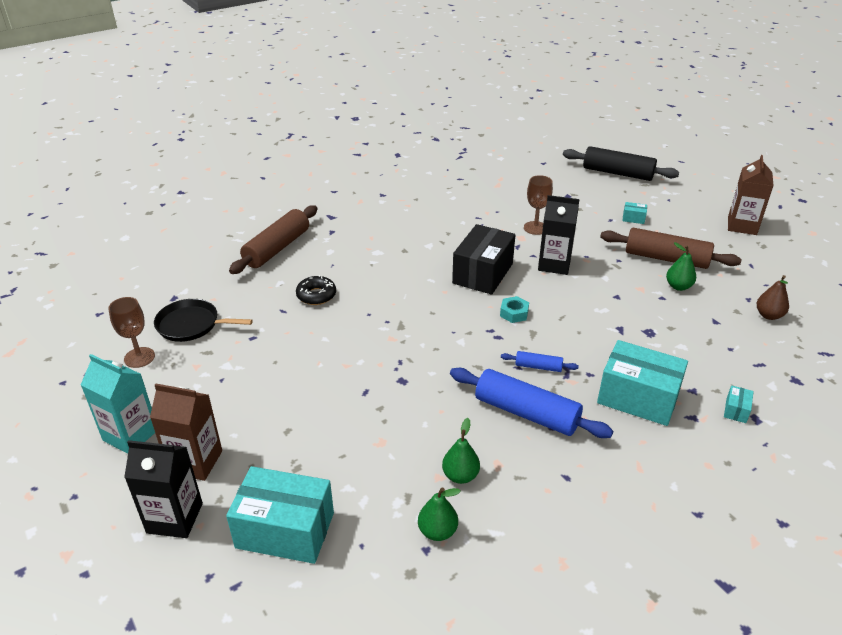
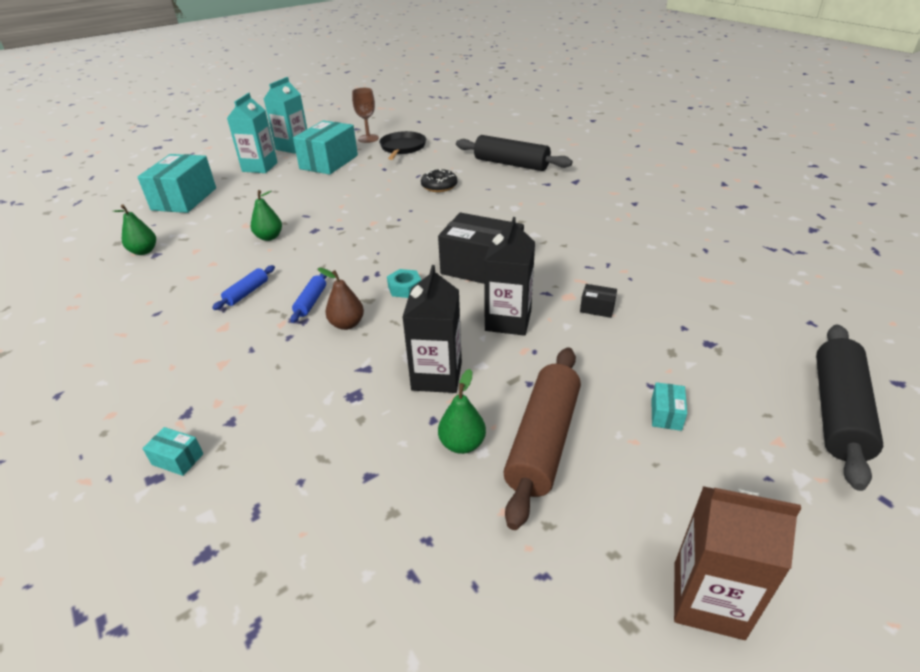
camera: 90 degrees right, 0 degrees up
(175, 518) = (216, 168): black carton -> black carton (437, 376)
(195, 462) = (260, 167): brown carton -> turquoise carton
(277, 248) = (511, 164): brown rolling pin -> black rolling pin
(460, 475) = (191, 259): green pear -> green pear (269, 237)
(526, 413) = (247, 293): blue rolling pin -> blue rolling pin, size x0.48
(535, 228) = (597, 308): brown goblet -> black box
(638, 398) = (237, 370): turquoise box -> turquoise box (329, 162)
(768, 315) = (376, 561): brown pear -> brown pear (347, 324)

